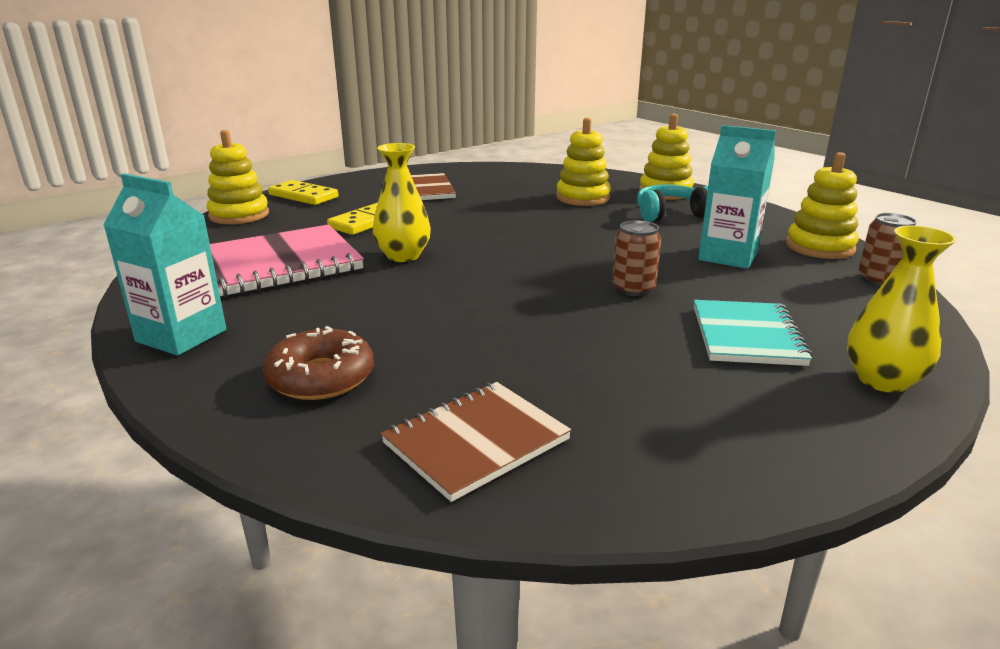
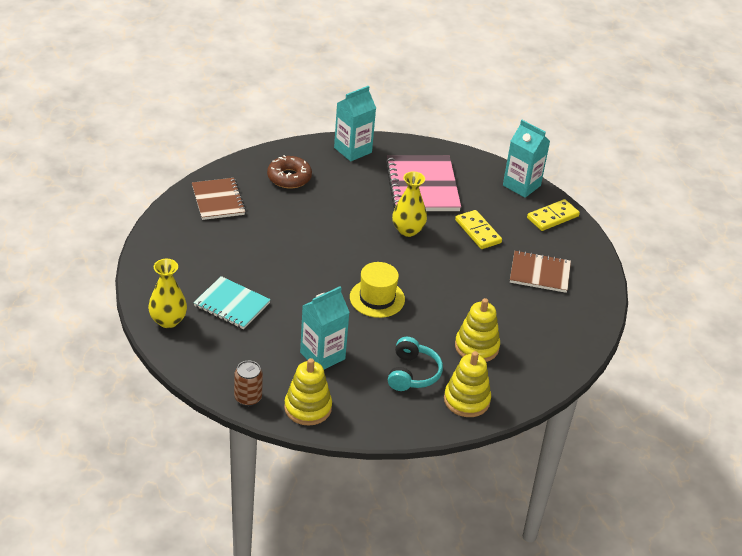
camera: 110 degrees right, 15 degrees up
(239, 215) = (521, 185): yellow stacking toy -> turquoise carton
(575, 248) = (377, 298): none -> yellow hat
(633, 289) = (306, 294): brown can -> none

